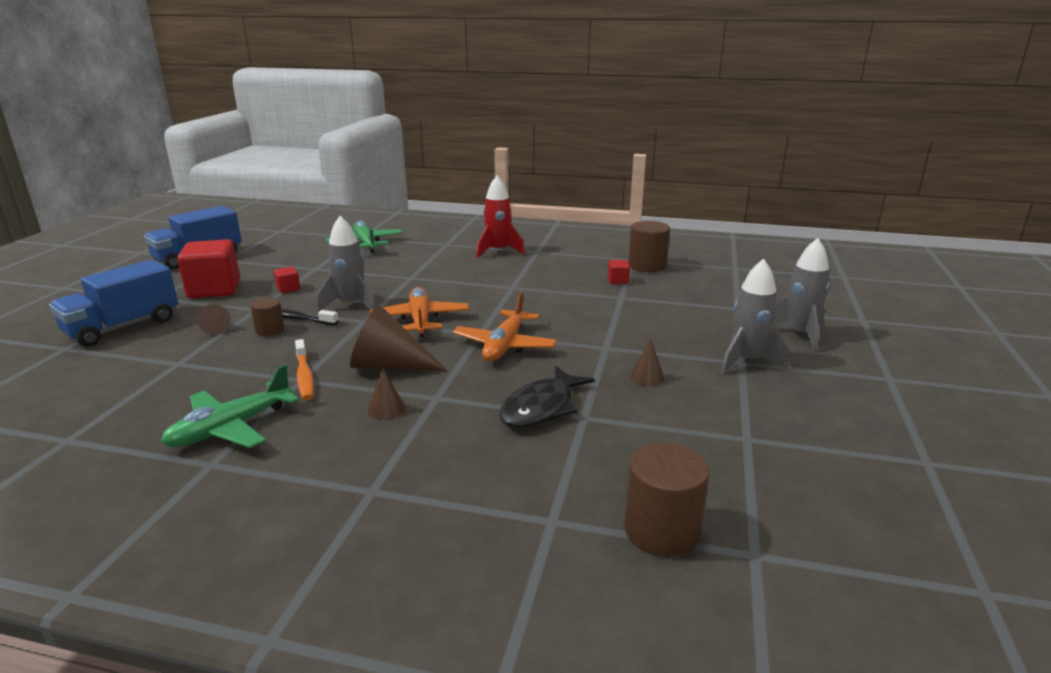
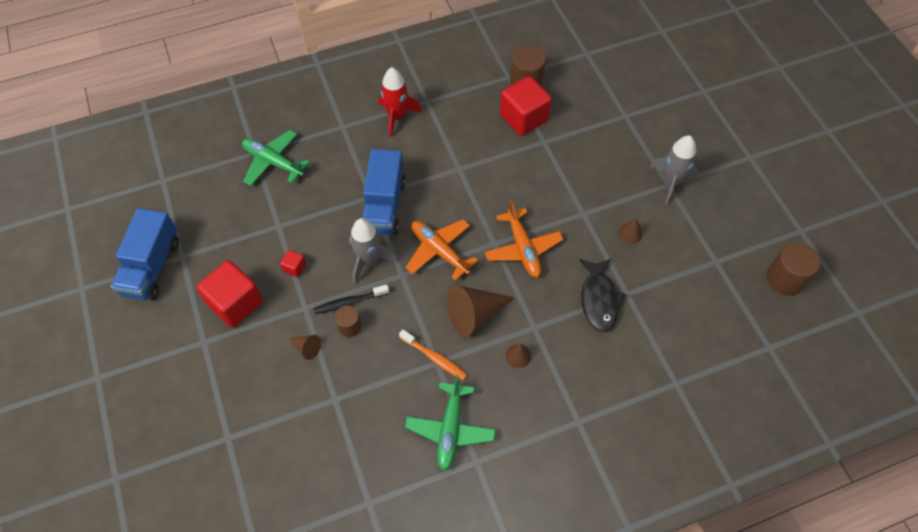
camera: 35 degrees left, 35 degrees up
(123, 327) = (234, 390): blue truck -> blue truck (384, 206)
(618, 281) = (523, 118): red cube -> red cube, size x2.28
(661, 531) = (725, 358): brown cylinder -> brown cylinder (785, 279)
(798, 334) = (679, 132): grey rocket -> none

